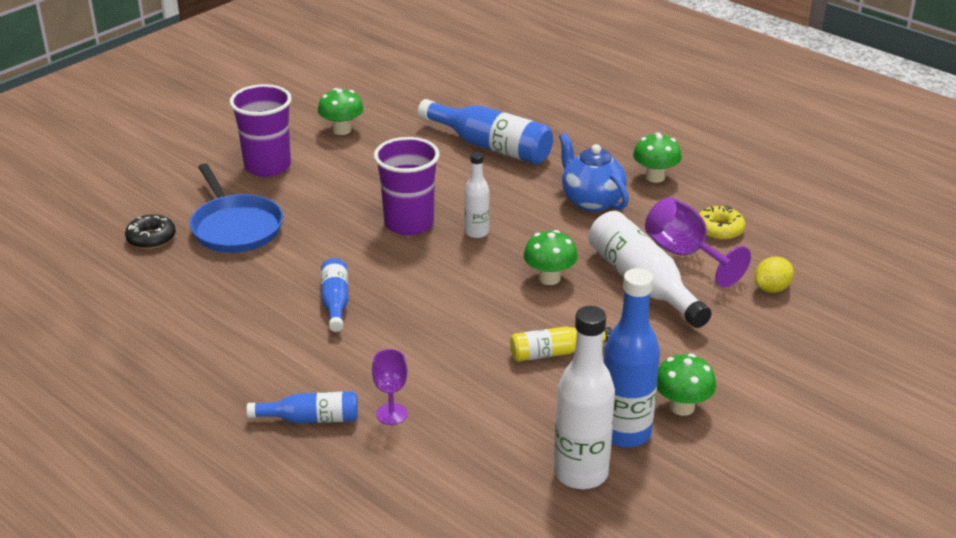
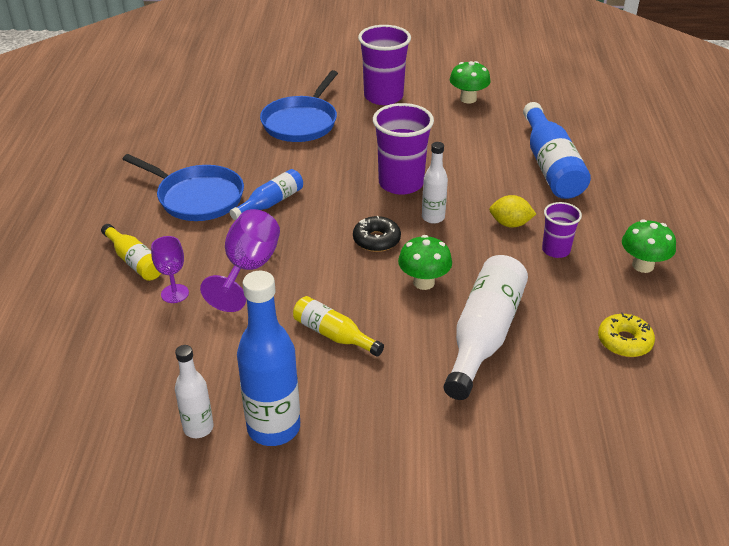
camera: 50 degrees right, 5 degrees up
(151, 238) = (250, 102): black donut -> black donut (376, 240)
(264, 340) = (197, 197): none -> blue pan
(311, 419) = (135, 261): blue bottle -> yellow bottle
(581, 473) = (198, 428): white bottle -> white bottle, size x0.57
(591, 201) = (556, 250): blue teapot -> purple cup
(682, 407) = (343, 446): green mushroom -> none
(685, 254) = (557, 339): purple goblet -> purple goblet (248, 269)
(771, 289) = (583, 420): yellow lemon -> yellow lemon (510, 224)

